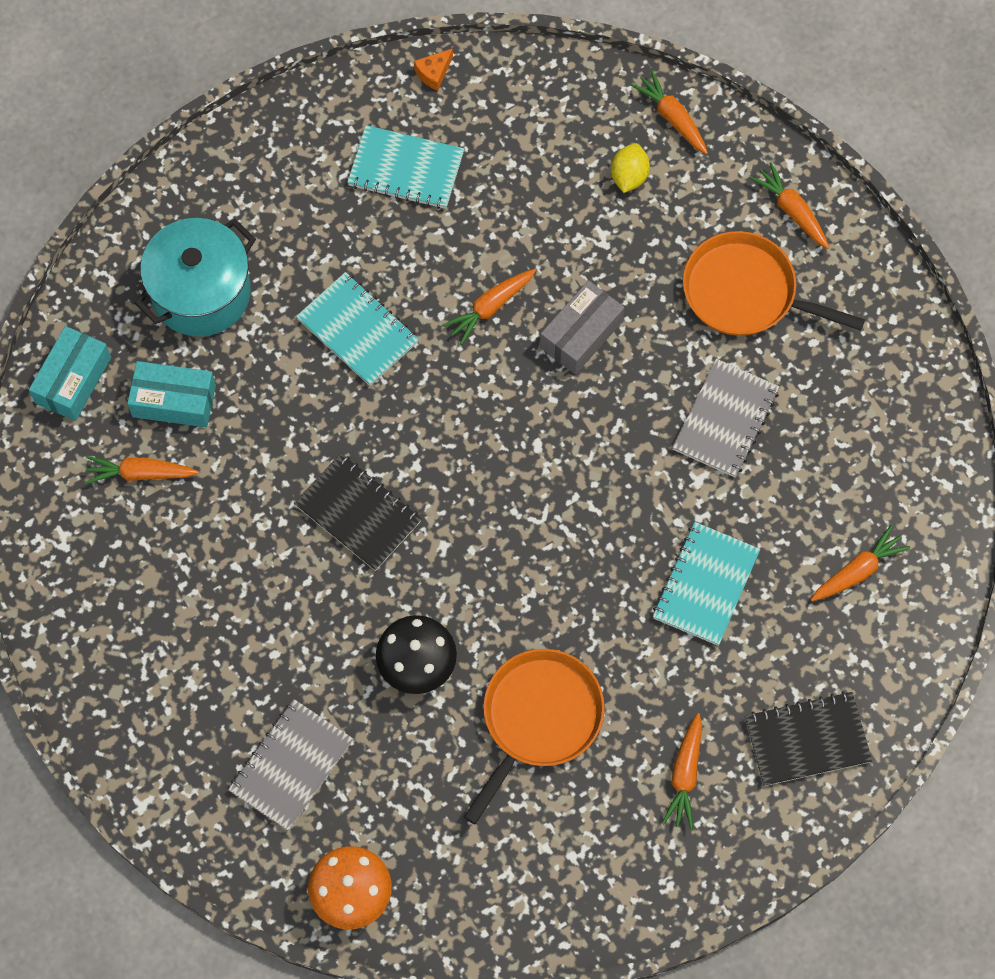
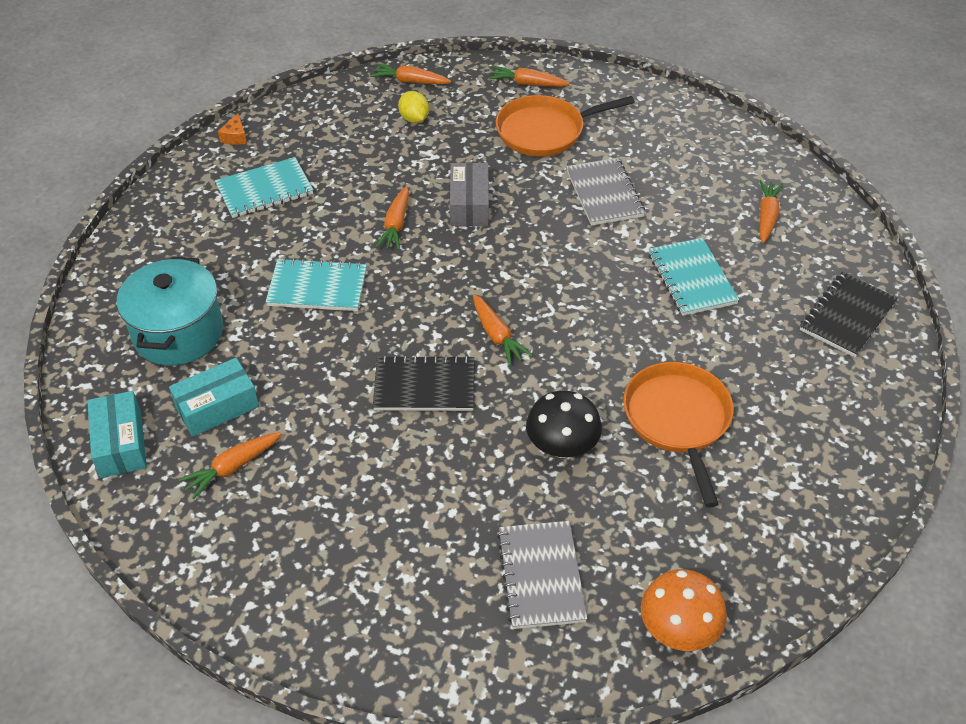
camera: 40 degrees left, 20 degrees down
(685, 775) = (803, 385): orange carrot -> orange carrot (497, 335)

